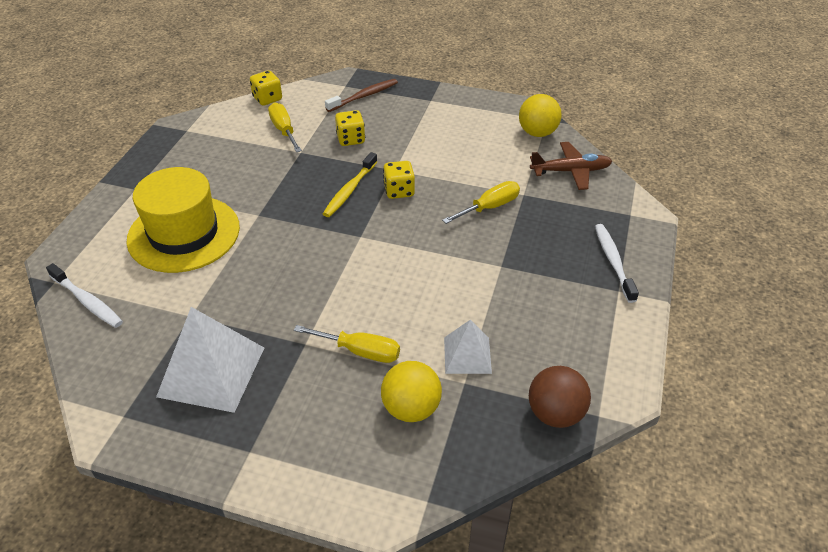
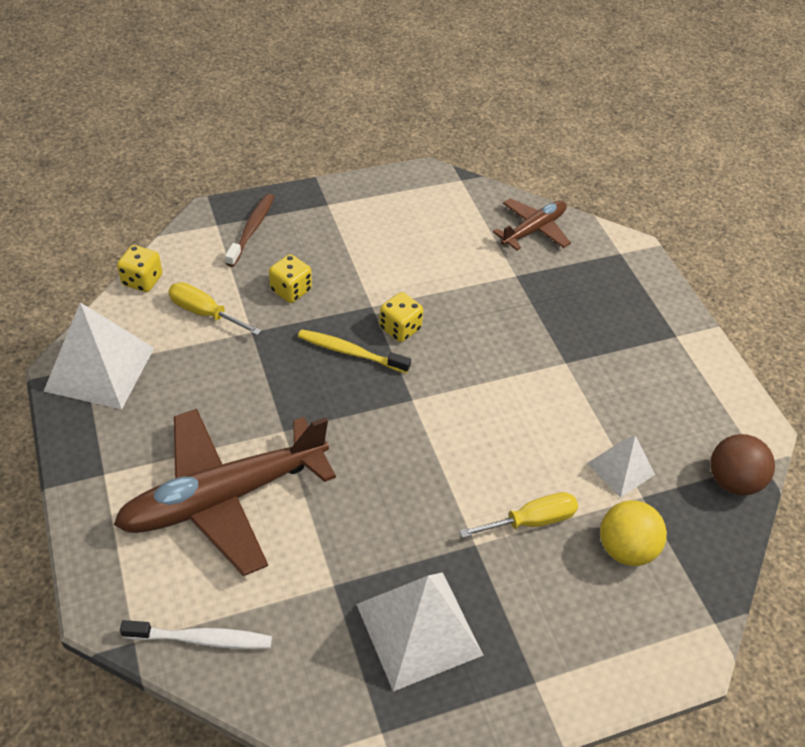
camera: 40 degrees left, 5 degrees up
(184, 233) = (224, 497): yellow hat -> brown plane
(193, 134) = (100, 369): none -> white pyramid
(350, 190) = (350, 352): yellow toothbrush -> yellow toothbrush turned 120 degrees clockwise
(490, 207) = (500, 304): yellow screwdriver -> none
(537, 133) = (466, 199): yellow ball -> none
(613, 262) = (648, 309): white toothbrush -> none

